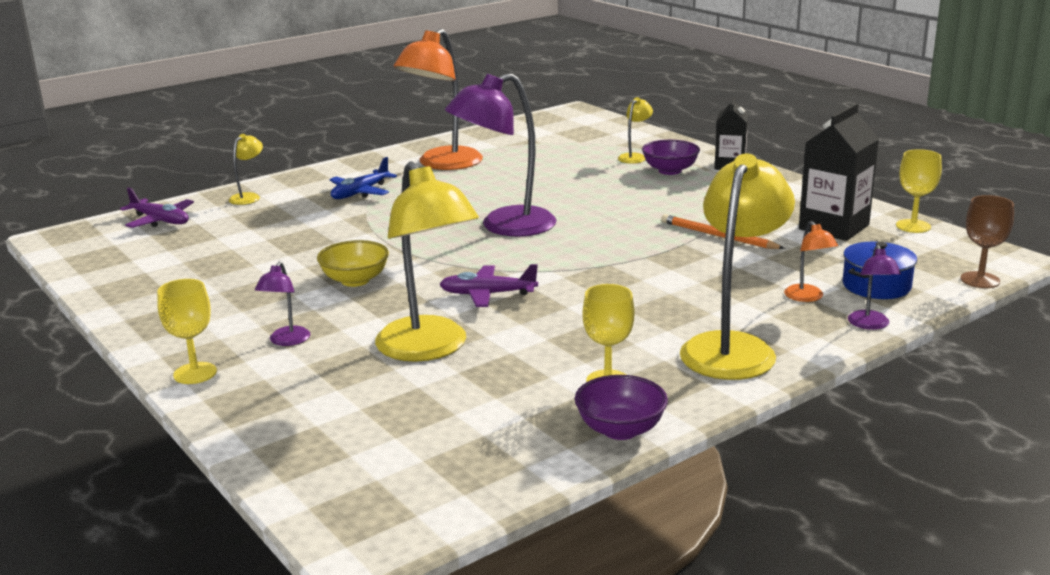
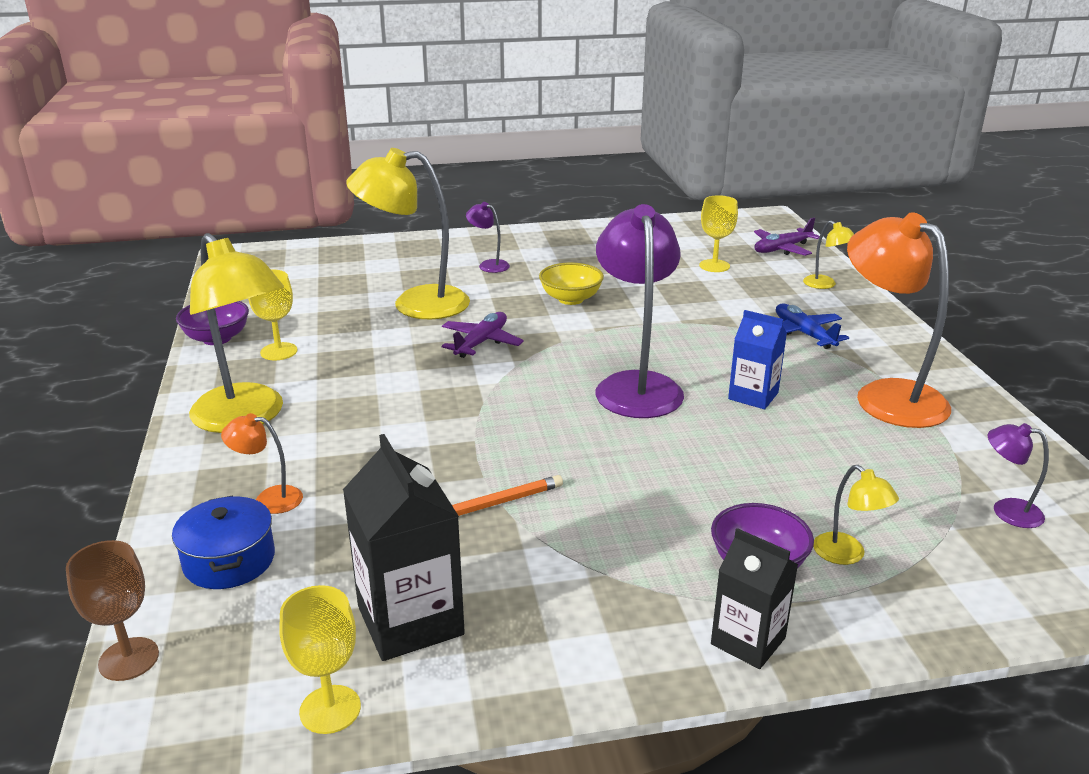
camera: 115 degrees right, 5 degrees up
(195, 373) = (475, 238): yellow goblet -> yellow goblet (714, 266)
(481, 194) = (753, 396): none -> blue carton
(870, 325) = (171, 509): purple lamp -> purple lamp (1006, 510)

